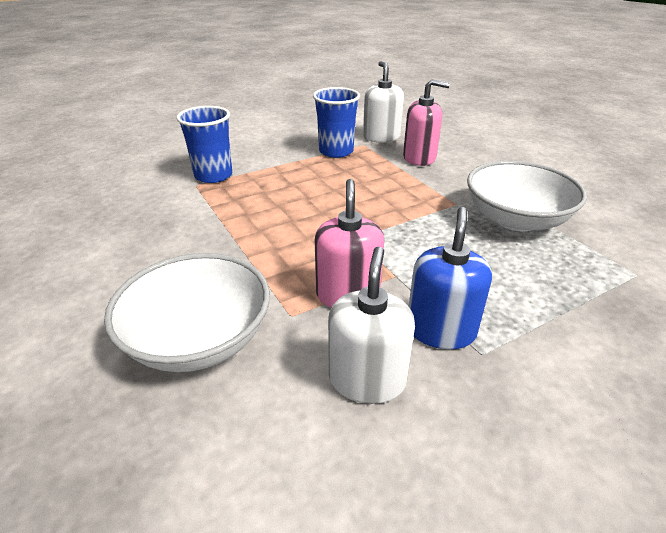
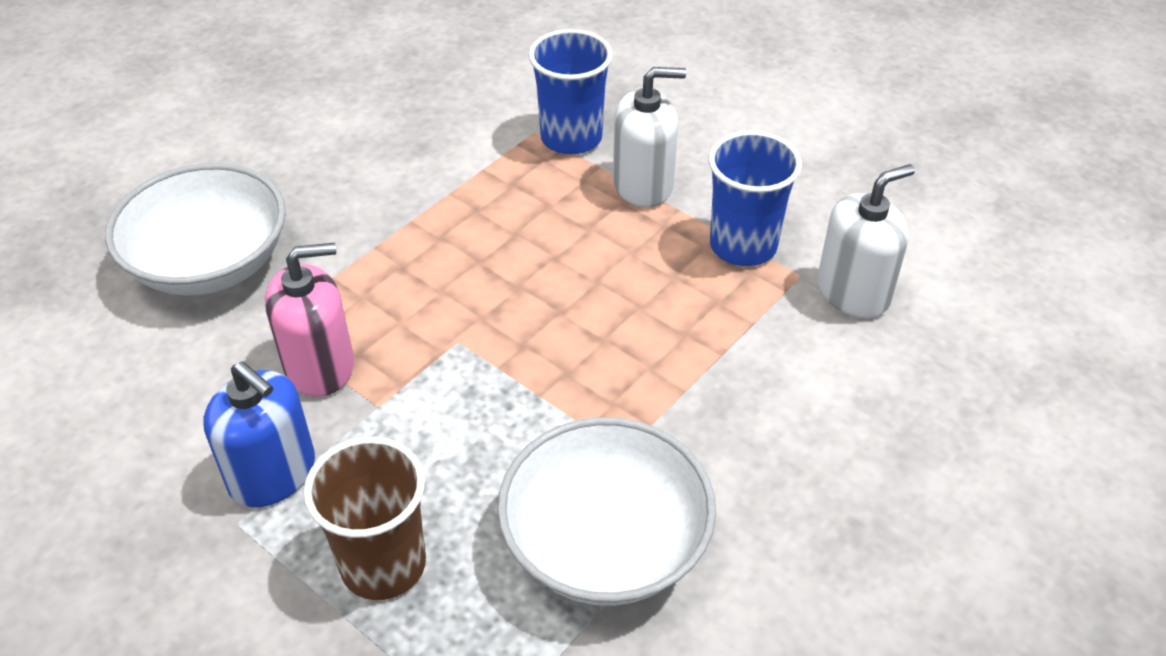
camera: 70 degrees right, 10 degrees up
(367, 379) = (174, 418): white soap dispenser -> white soap dispenser (643, 185)
(419, 158) = (789, 368): pink soap dispenser -> none
(440, 330) = (272, 474): blue soap dispenser -> blue soap dispenser turned 45 degrees clockwise
(524, 292) = (383, 565): none -> brown cup

